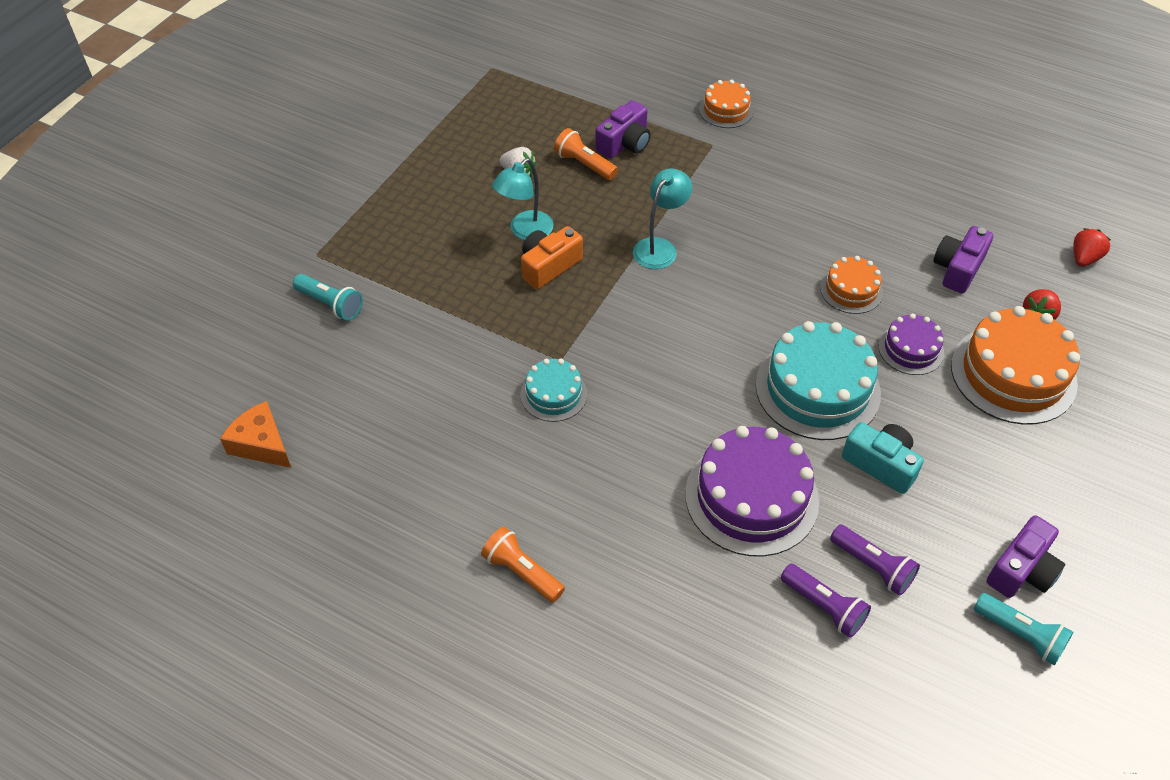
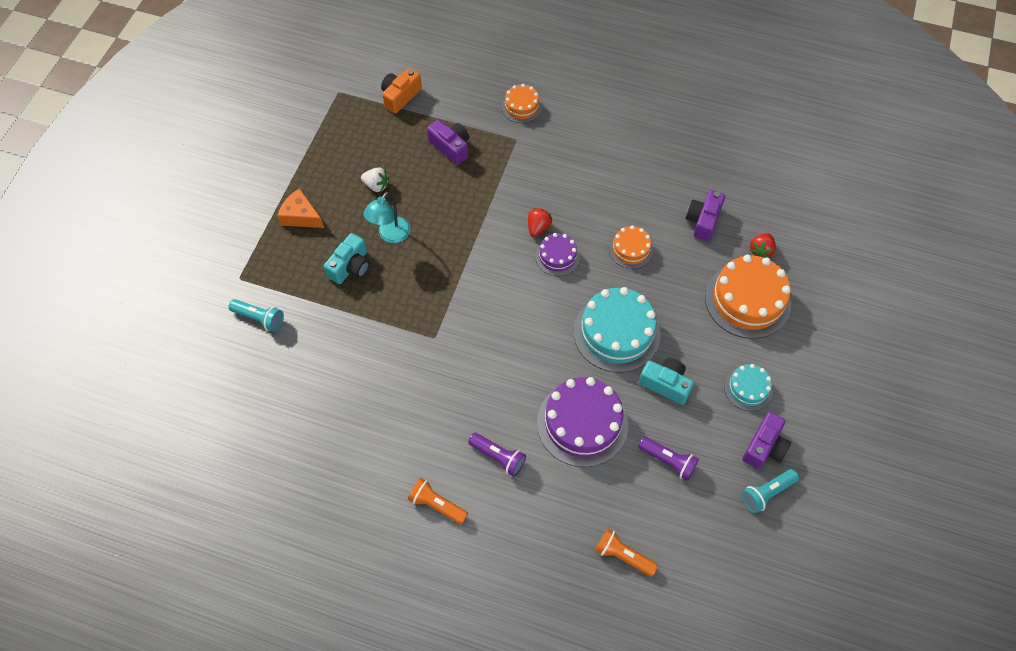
camera: 10 degrees left, 10 degrees up
(261, 444) = (235, 439): orange cheese -> orange cheese (301, 216)
(464, 260) = (350, 266): none -> turquoise camera
(549, 266) = (413, 262): orange camera -> orange camera (400, 96)
(553, 394) = (434, 366): turquoise cake -> turquoise cake (748, 388)
(584, 164) = (424, 170): orange flashlight -> orange flashlight (623, 555)
(624, 143) = (451, 147): purple camera -> purple camera turned 75 degrees counterclockwise
(659, 247) = (490, 234): turquoise lamp -> none
(824, 606) = (639, 495): purple flashlight -> purple flashlight (498, 457)
(911, 349) = (677, 291): purple cake -> purple cake (557, 256)
(1020, 634) = (766, 493): turquoise flashlight -> turquoise flashlight turned 120 degrees clockwise
(1084, 258) = (789, 199): red strawberry -> red strawberry (538, 227)

